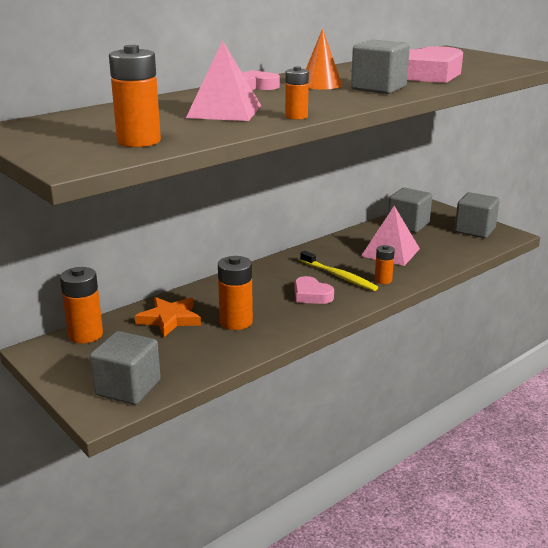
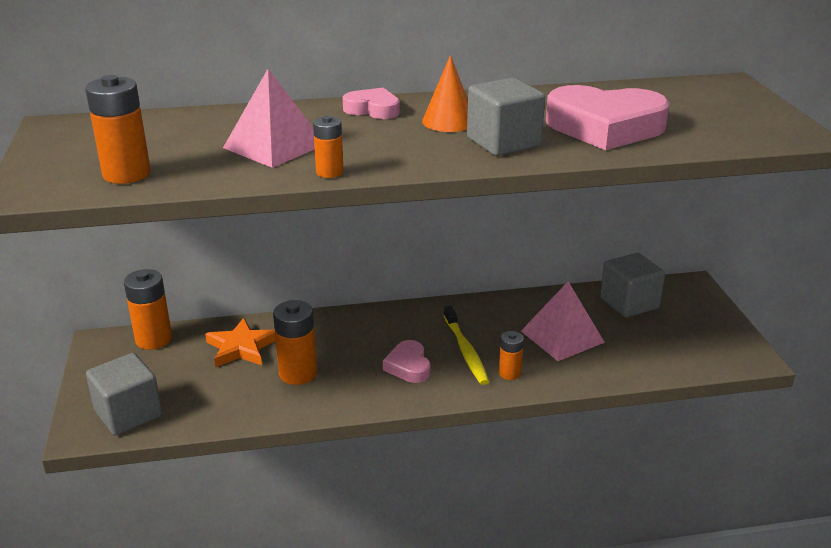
camera: 30 degrees right, 5 degrees up
(474, 230) = (709, 337): grey cube -> none

